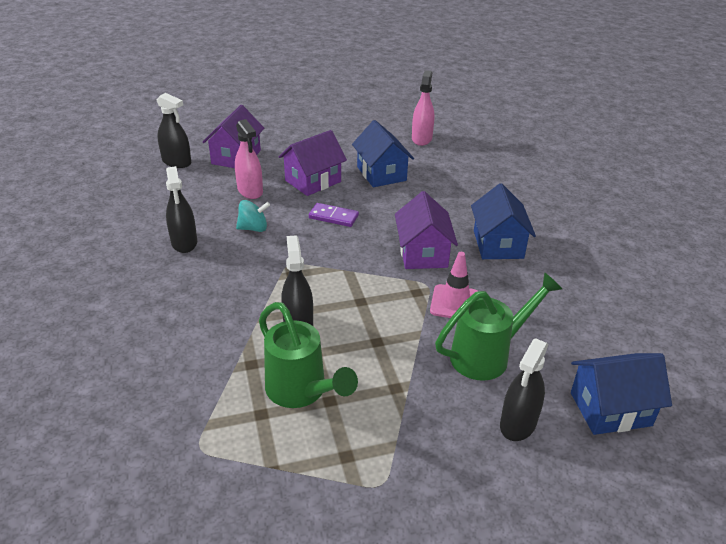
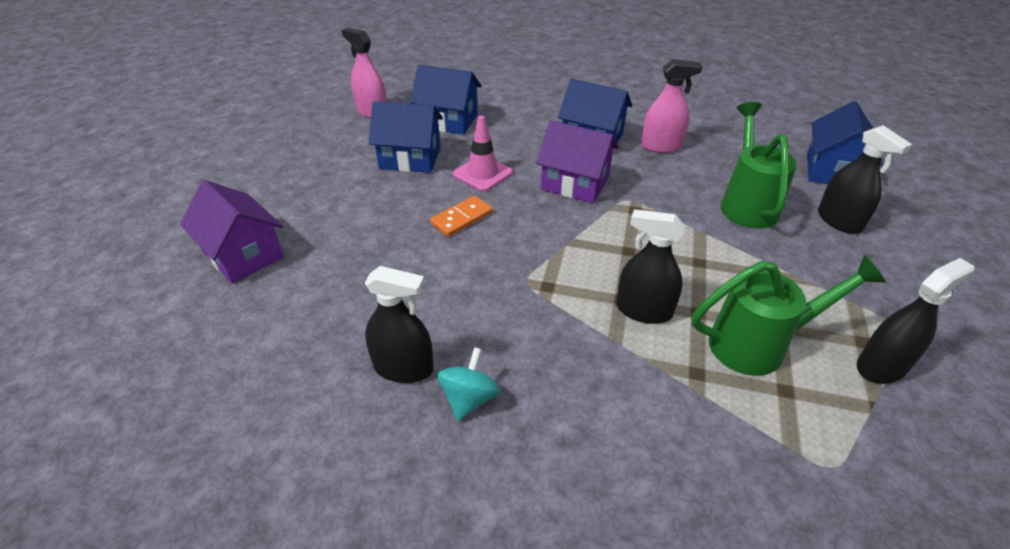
camera: 60 degrees left, 5 degrees up
(176, 162) = (182, 319): black spray bottle -> black spray bottle (881, 366)
(250, 191) = (340, 267): pink spray bottle -> pink spray bottle (661, 146)
(253, 228) = (428, 289): turquoise spinning top -> turquoise spinning top (469, 399)
(313, 181) = (373, 209): purple house -> none
(333, 217) = (462, 218): purple domino -> orange domino
(446, 172) = (448, 121): none -> blue house
(454, 303) = (664, 194): pink traffic cone -> pink traffic cone (482, 173)

